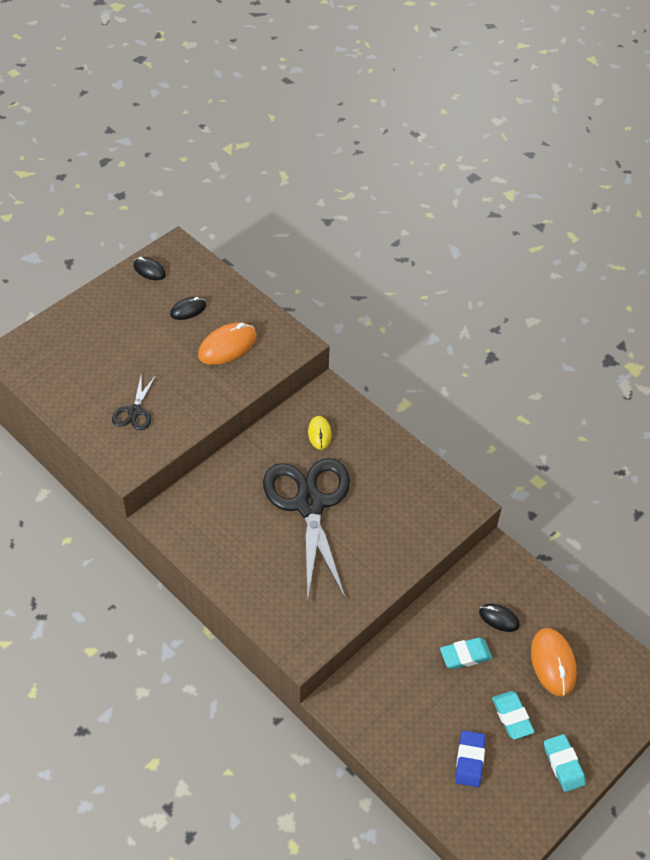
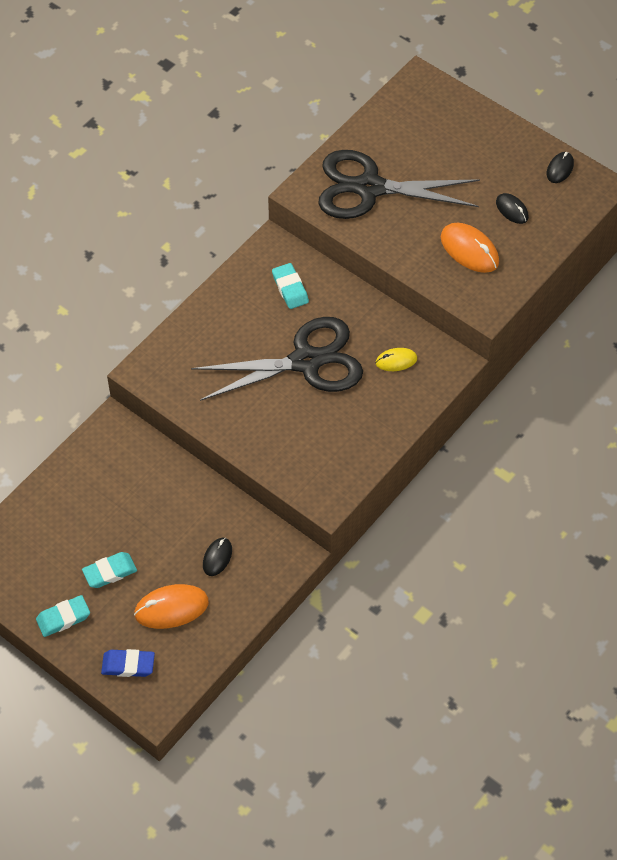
camera: 85 degrees right, 5 degrees up
(135, 411) = (369, 188): black scissors -> black scissors, size x2.21
(465, 655) = (172, 529): turquoise eraser -> turquoise eraser (290, 288)
(469, 760) = (62, 537): blue eraser -> blue eraser (128, 665)

